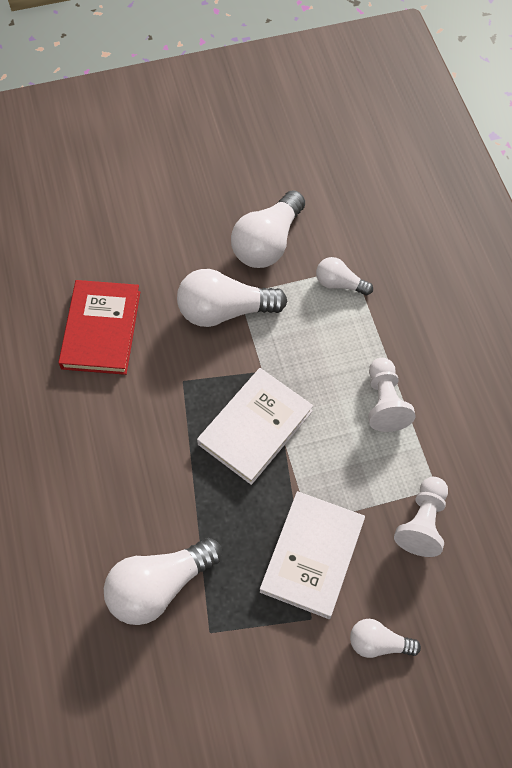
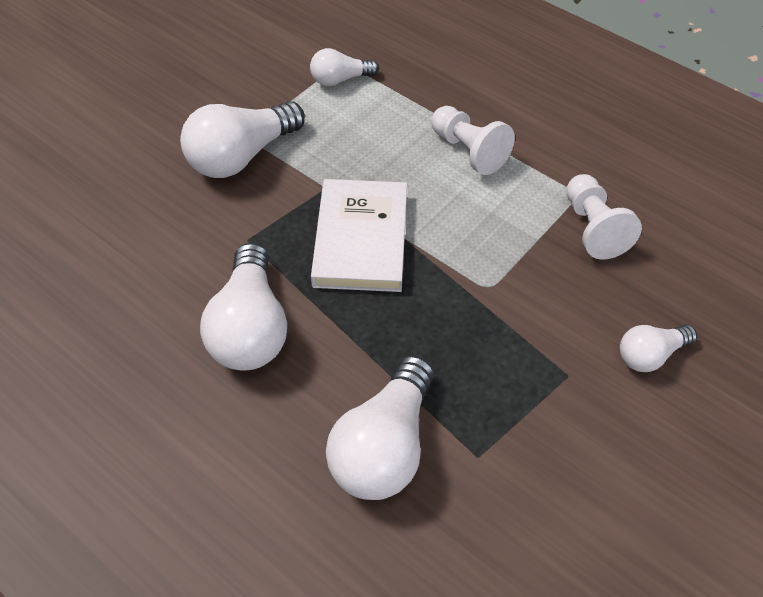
camera: 35 degrees left, 10 degrees down
(101, 329) = (113, 241): red book -> none
(268, 243) = (238, 80): white light bulb -> white light bulb (250, 328)
(312, 555) = (518, 318): white book -> none

